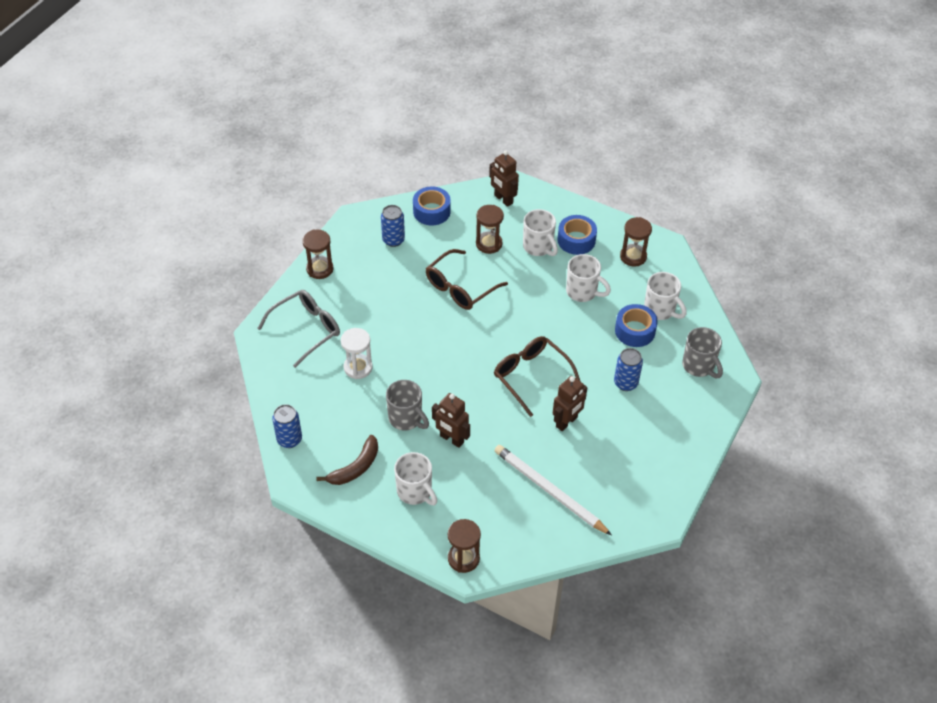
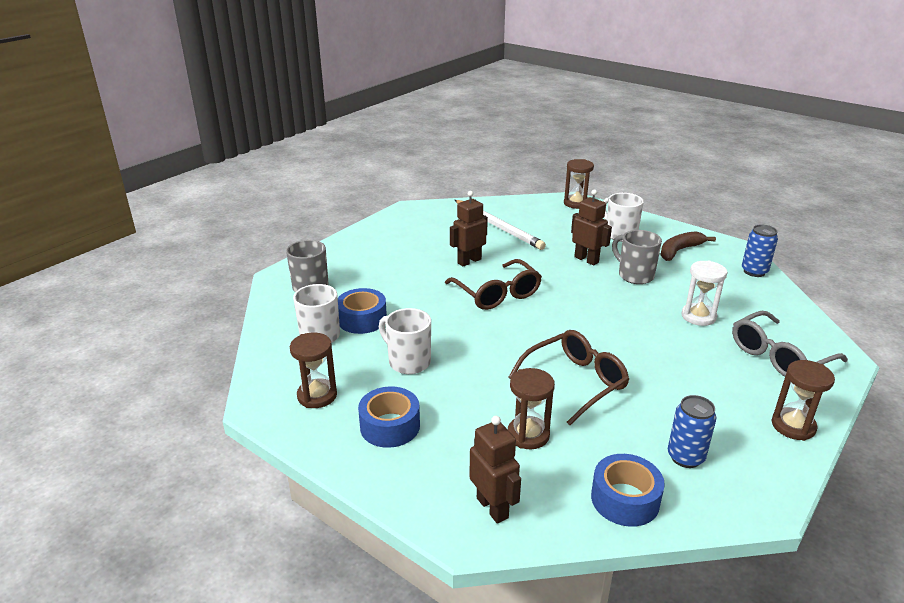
camera: 170 degrees left, 20 degrees down
(538, 247) = (451, 422): white mug -> none
(625, 383) = (396, 281): blue can -> none

